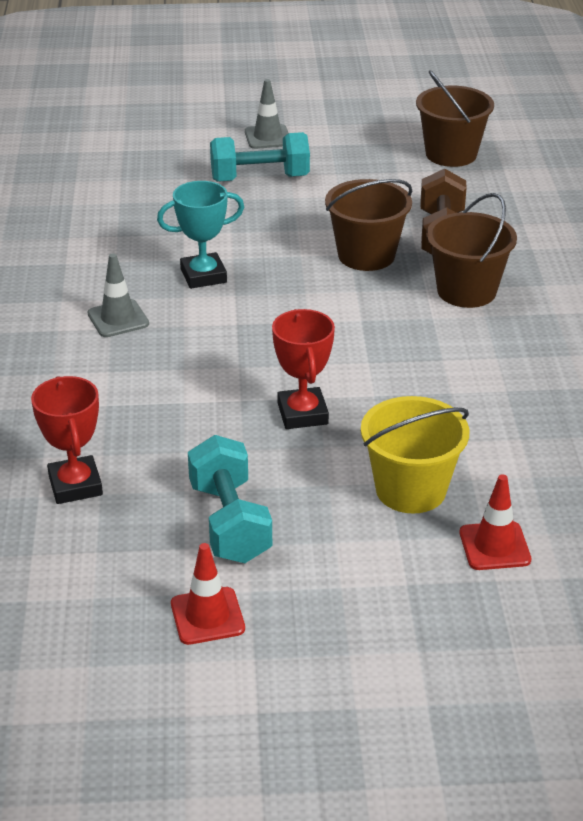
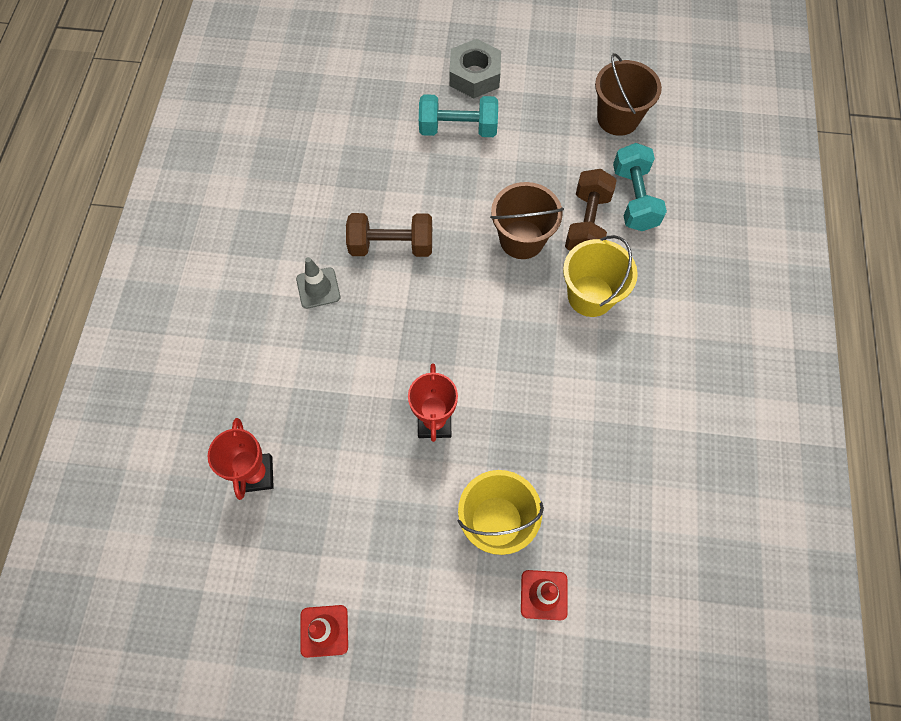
camera: 10 degrees right, 30 degrees up
(203, 276) = (391, 245): turquoise trophy -> brown dumbbell
(229, 522) = (358, 534): turquoise dumbbell -> turquoise dumbbell (634, 199)
(267, 137) = (474, 75): grey traffic cone -> grey nut
(466, 291) = (590, 296): brown bucket -> yellow bucket

